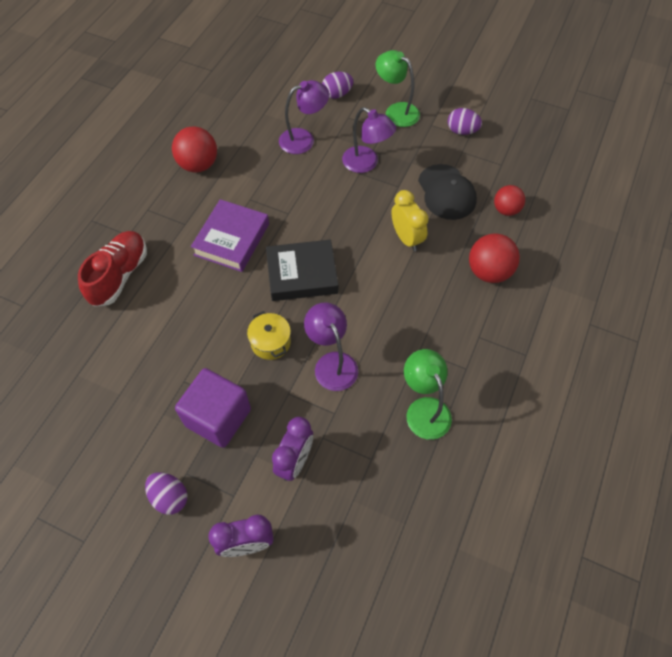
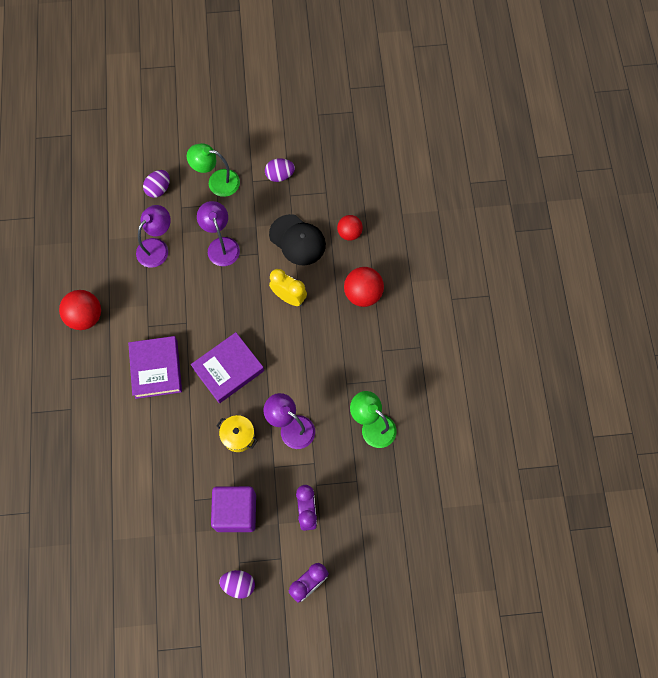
camera: 30 degrees left, 10 degrees up
(119, 275) = (88, 446): red shoe -> none
(302, 274) = (228, 369): black book -> purple book
(366, 163) = (221, 245): purple lamp -> purple lamp turned 120 degrees counterclockwise

